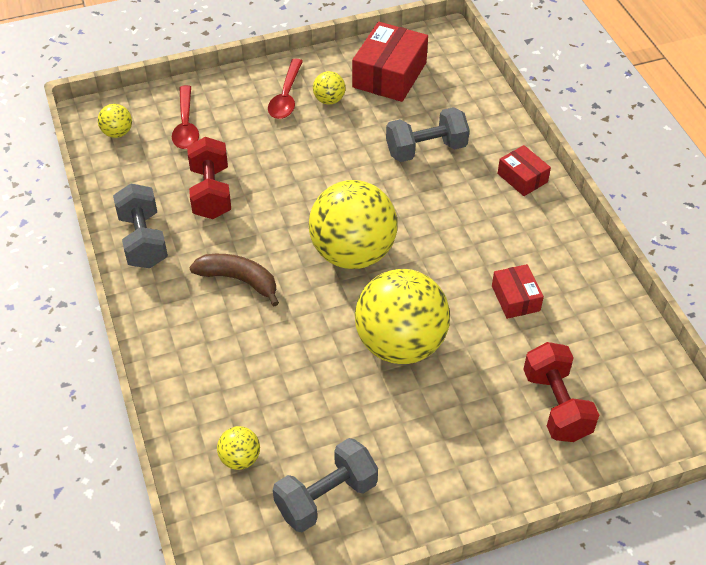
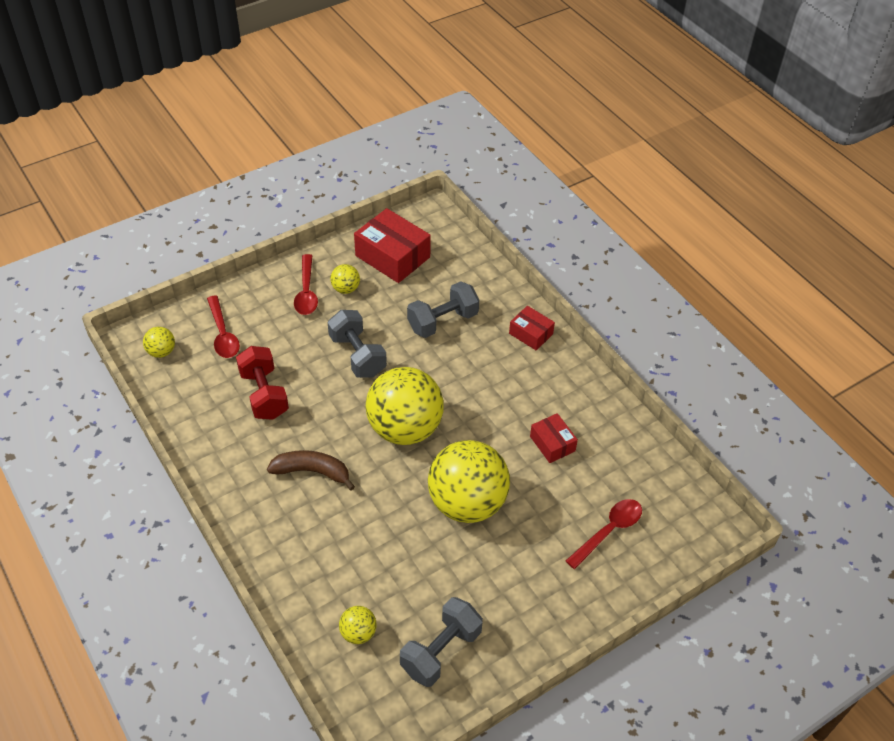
camera: 15 degrees left, 0 degrees up
(143, 240) = (215, 450): grey dumbbell -> grey dumbbell (357, 355)
(389, 75) = (392, 256): red box -> red box turned 60 degrees counterclockwise
(556, 405) = (608, 531): red dumbbell -> red spoon

